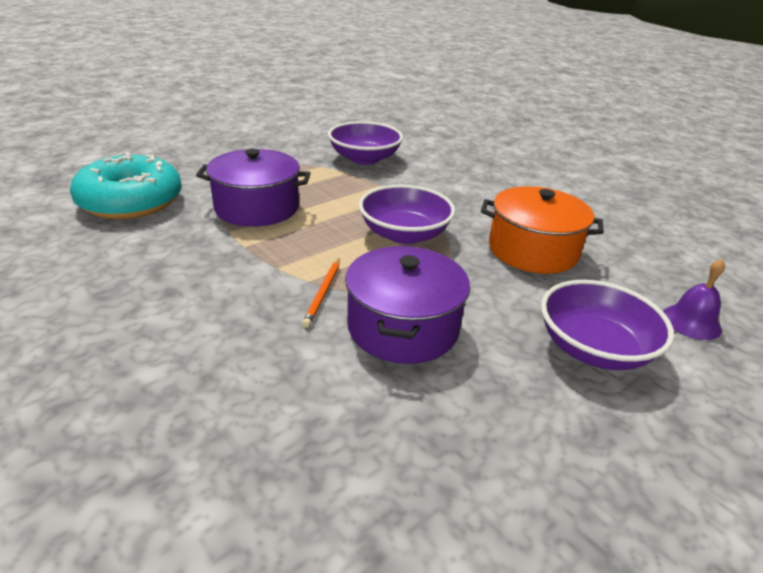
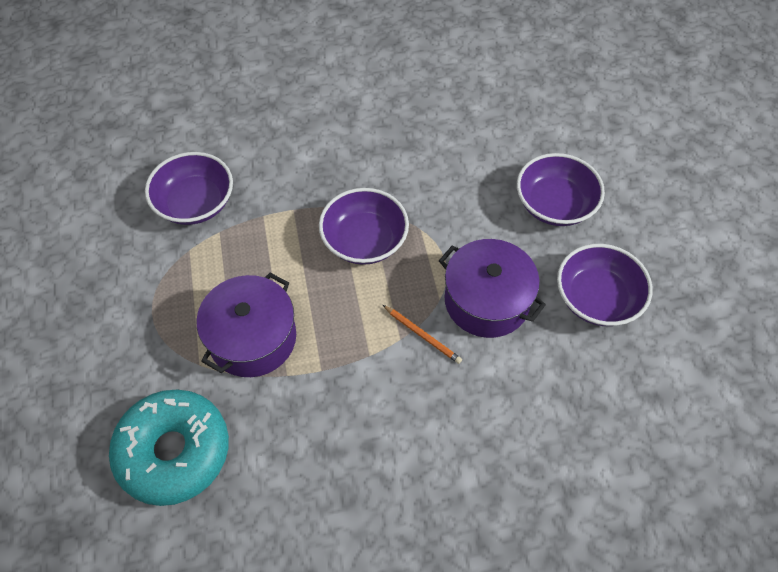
camera: 60 degrees left, 25 degrees up
(494, 429) = (597, 298): none -> purple bowl
(533, 250) = (432, 166): orange pot -> none
(691, 322) = (553, 134): purple bell -> none

